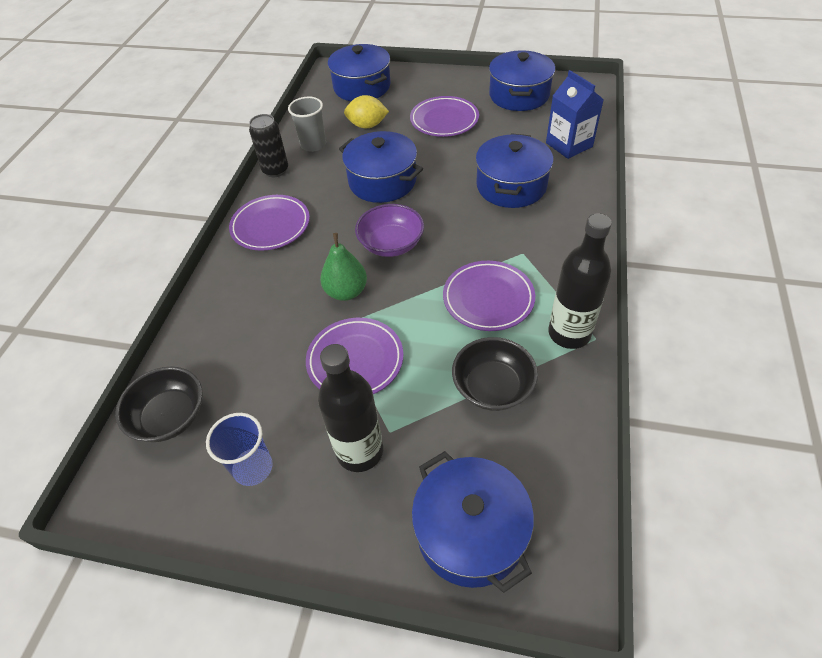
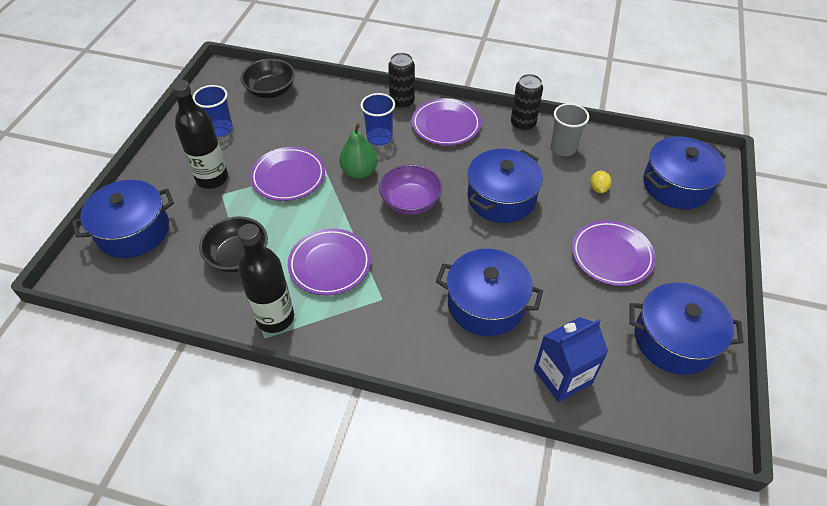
camera: 90 degrees right, 0 degrees up
(224, 266) = (402, 102): none -> black can
(287, 280) = (379, 137): none -> blue cup
(367, 125) = (598, 189): yellow lemon -> yellow lemon, size x0.60

